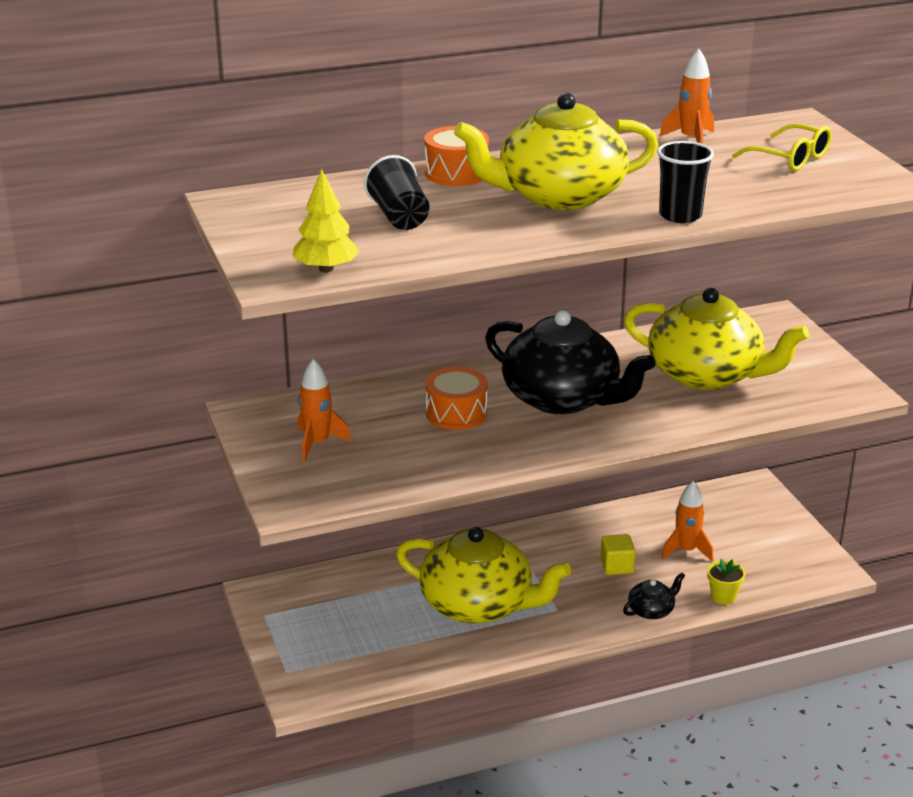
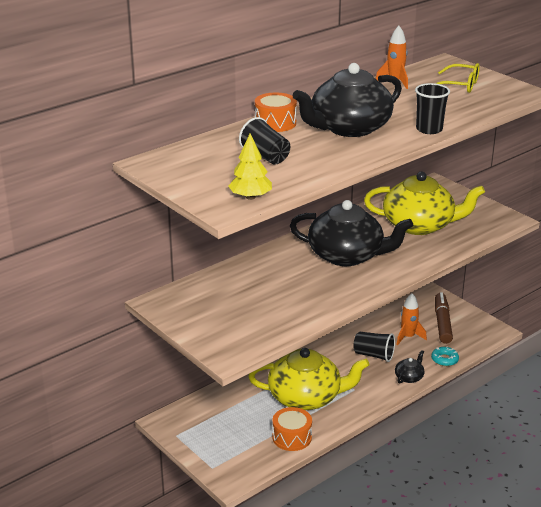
camera: 20 degrees left, 0 degrees up
(317, 443) = (218, 313): orange rocket -> none
(456, 413) = (290, 277): orange drum -> orange drum (292, 437)
(558, 195) = (349, 128): yellow teapot -> black teapot
(616, 566) = (374, 355): yellow cube -> black cup
(723, 596) = (444, 359): yellow flower pot -> turquoise donut
(753, 541) = (442, 323): none -> brown marker

